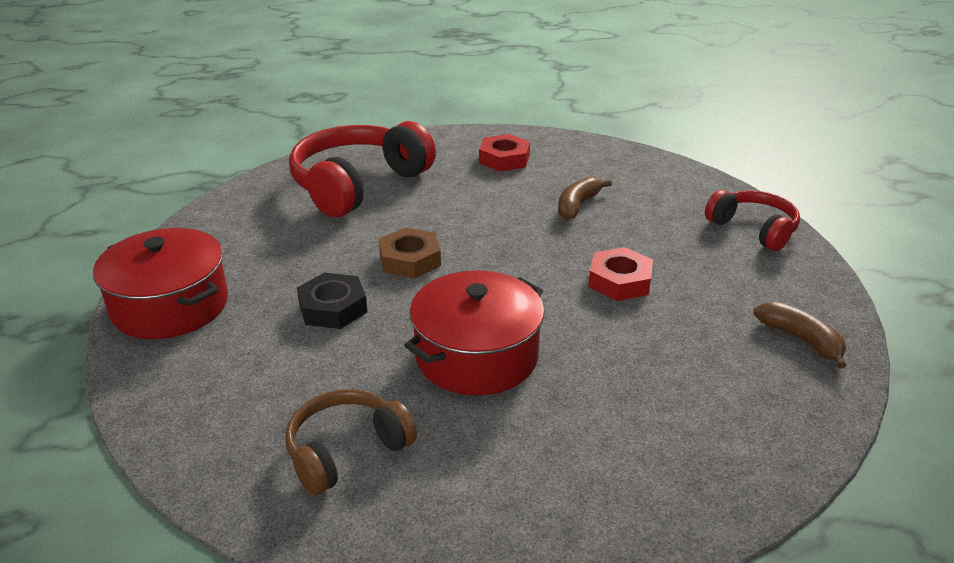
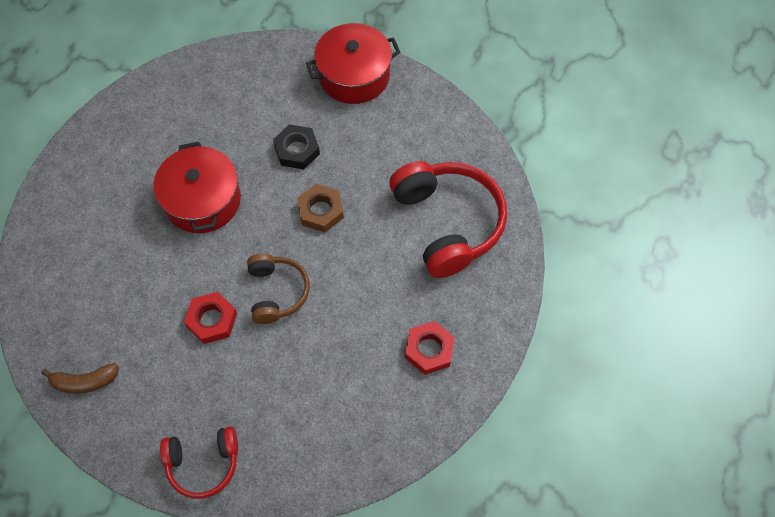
camera: 120 degrees right, 30 degrees up
(347, 451) = (178, 115): brown headphones -> brown headphones (276, 292)
(577, 205) = (319, 358): brown banana -> none

